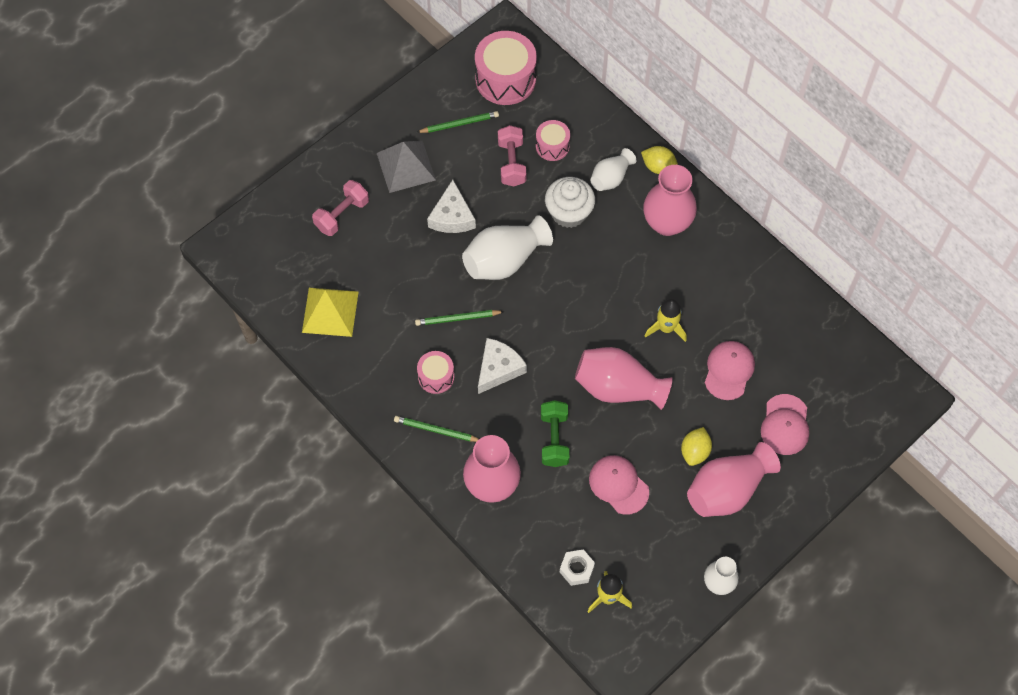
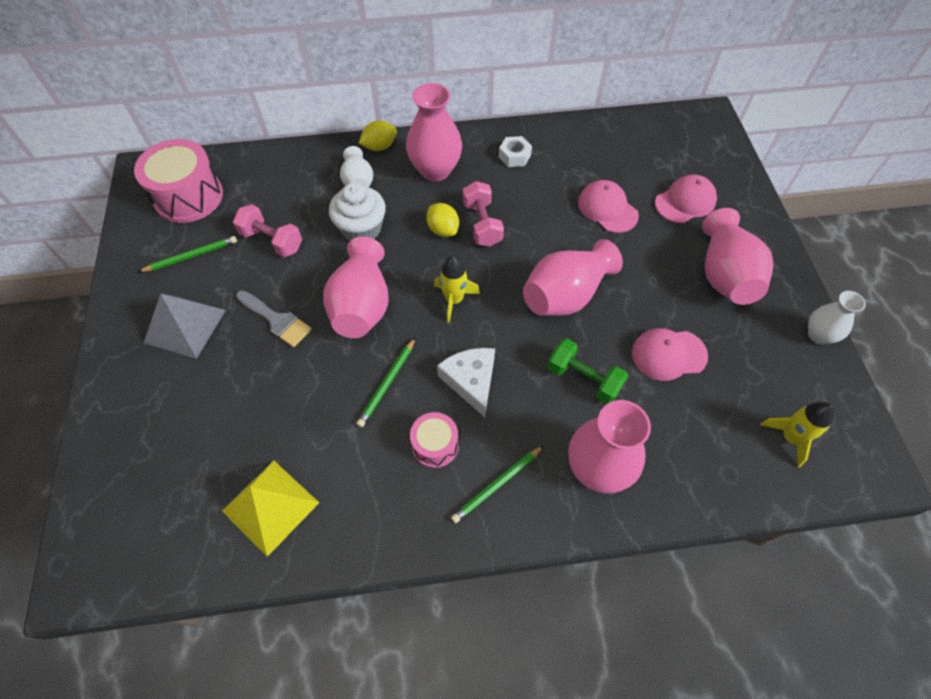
camera: 55 degrees left, 5 degrees down
(342, 215) = (174, 419): pink dumbbell -> pink dumbbell (482, 224)
(452, 216) = (276, 320): white cheese -> grey brush
(459, 124) = (191, 256): green pencil -> green pencil turned 45 degrees clockwise
(504, 260) = (362, 305): white vase -> pink vase
(552, 146) = (287, 203): pink drum -> none
(577, 569) = (743, 447): white nut -> white nut (514, 156)
(666, 328) = (533, 227): yellow rocket -> yellow rocket (454, 300)
(695, 451) = (671, 276): yellow lemon -> yellow lemon (443, 230)
(785, 425) = (685, 201): pink cap -> pink cap turned 75 degrees counterclockwise

